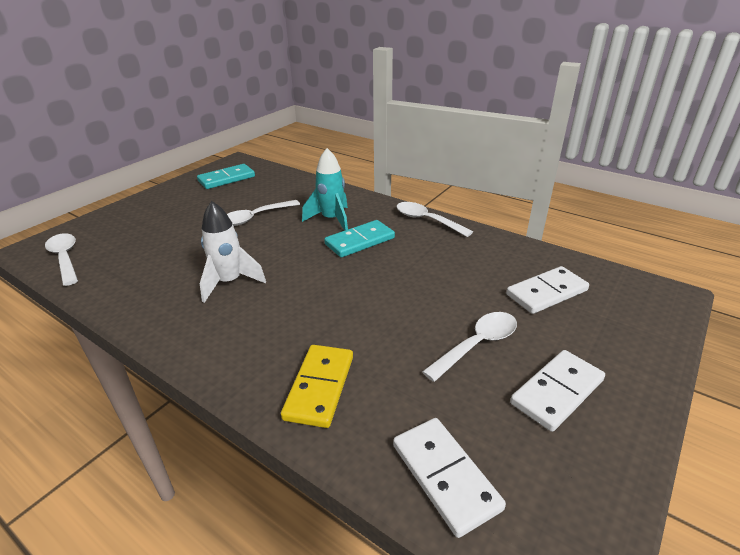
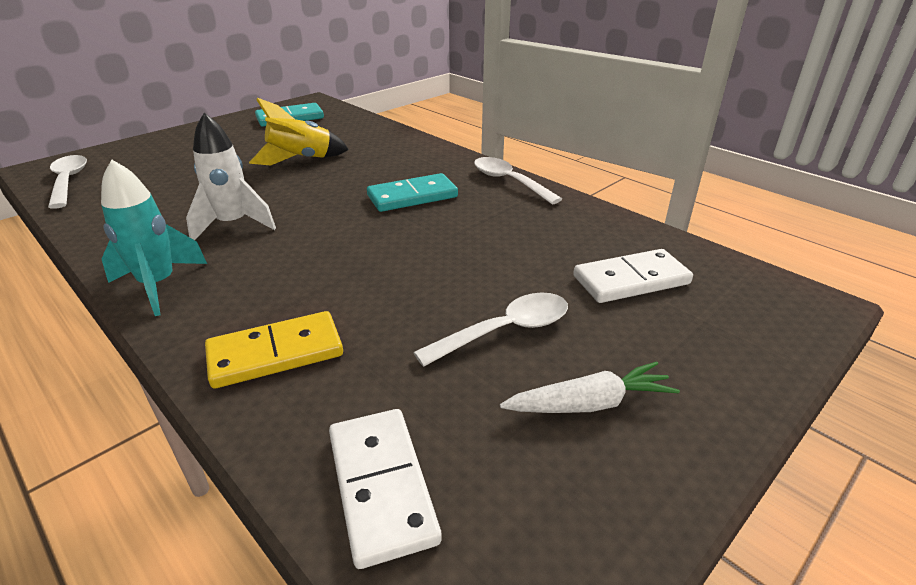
camera: 10 degrees right, 0 degrees up
(255, 218) = (300, 160): white spoon -> yellow rocket
(319, 387) = (275, 353): yellow domino -> yellow domino turned 45 degrees clockwise
(331, 220) = (390, 170): turquoise rocket -> turquoise rocket (158, 285)
(557, 392) = (589, 403): white domino -> white carrot

